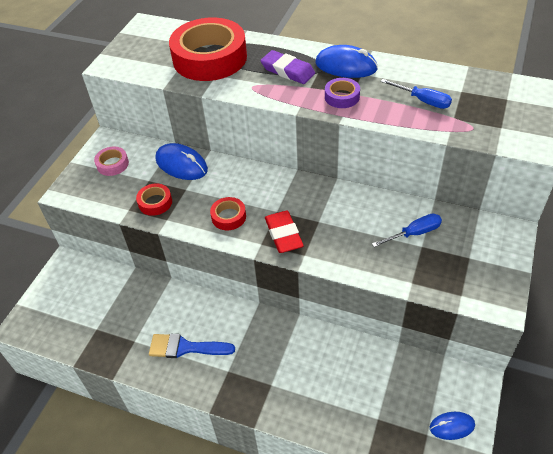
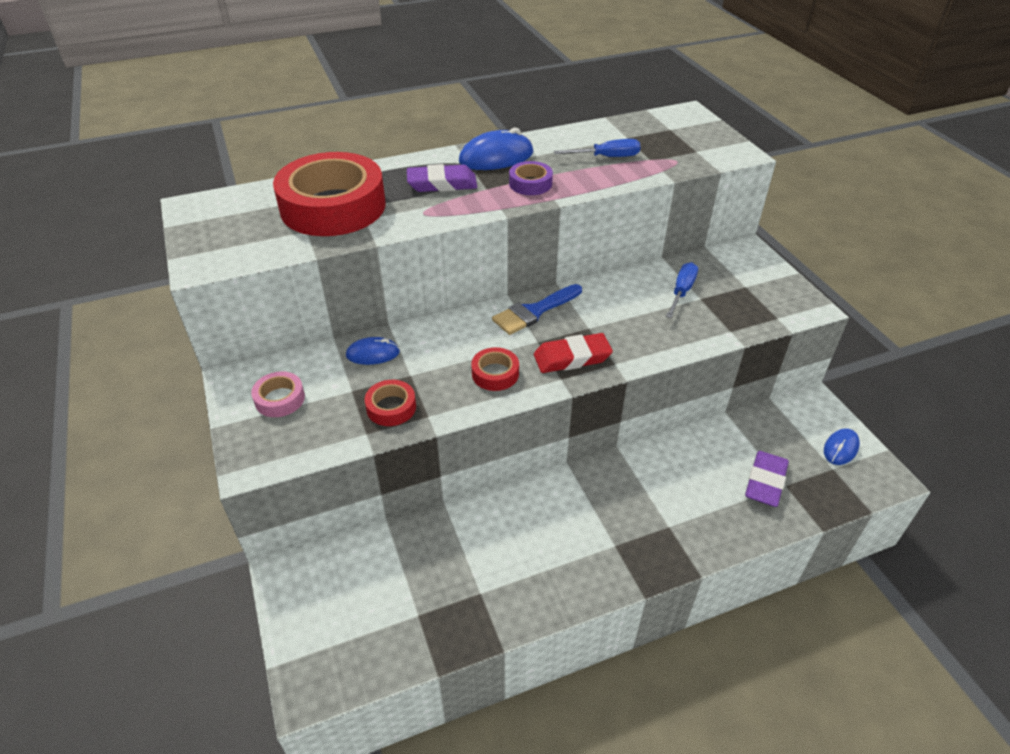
camera: 45 degrees left, 5 degrees down
(181, 164) = (373, 354): blue mouse -> blue mouse, size x0.61
(185, 347) = (545, 556): blue brush -> blue brush (534, 311)
(283, 234) = (572, 357): red eraser -> red eraser turned 45 degrees counterclockwise
(366, 406) = (765, 482): none -> purple eraser

